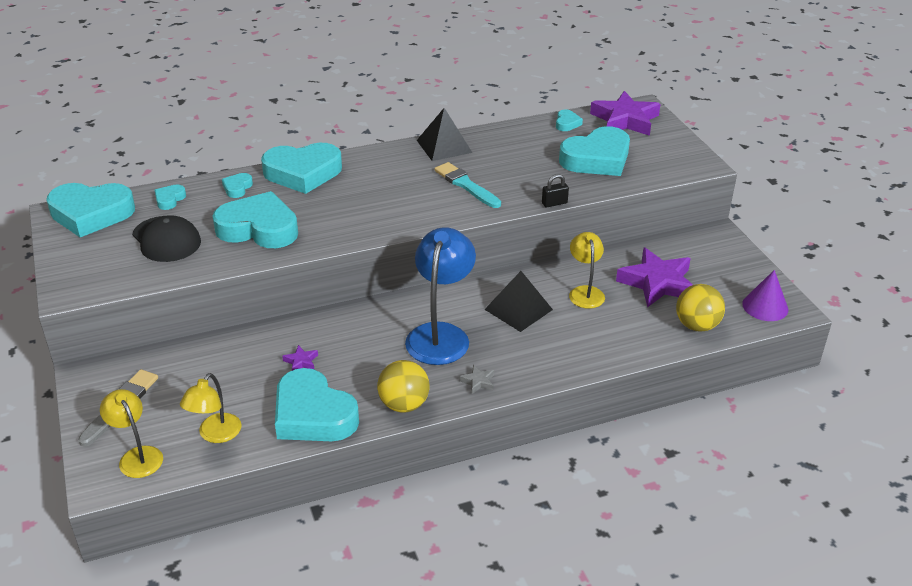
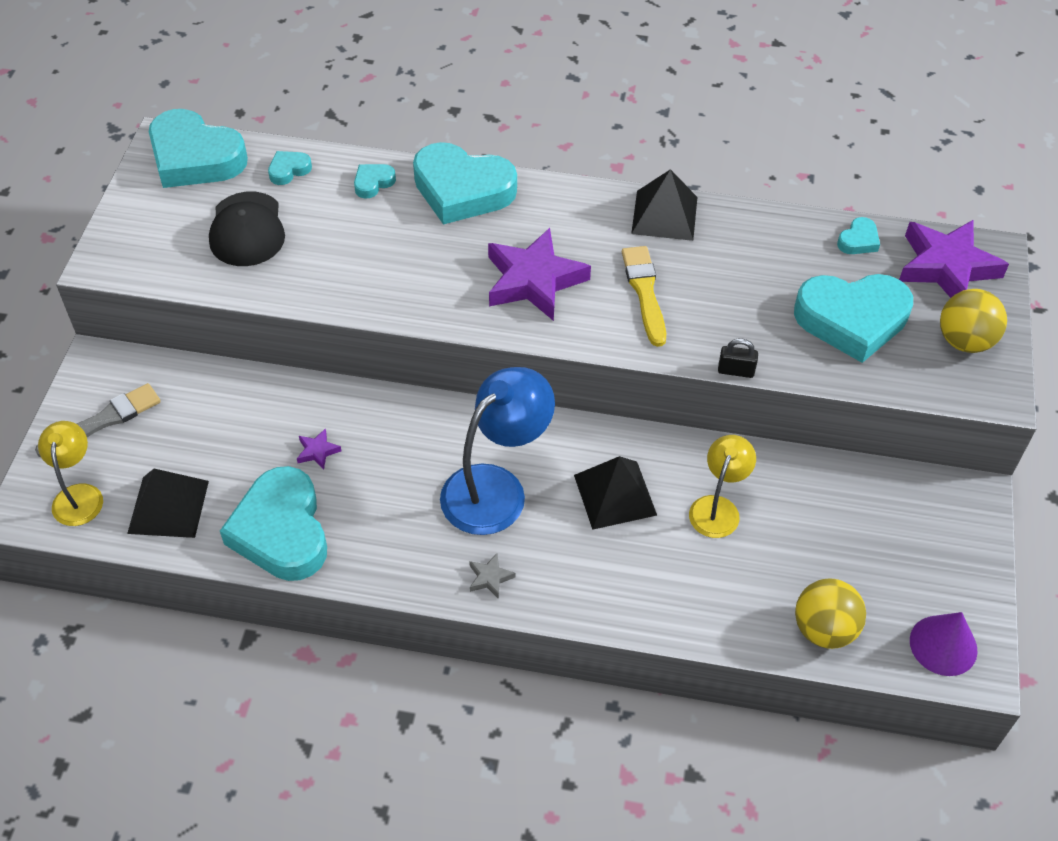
camera: 30 degrees right, 15 degrees up
(215, 435) = (168, 507): yellow lamp -> black pyramid
(259, 228) = (354, 256): turquoise heart -> none
(404, 404) = (385, 567): yellow ball -> yellow ball (964, 341)
(466, 185) = (644, 292): turquoise brush -> yellow brush
(657, 283) = (824, 537): purple star -> purple star (534, 280)

